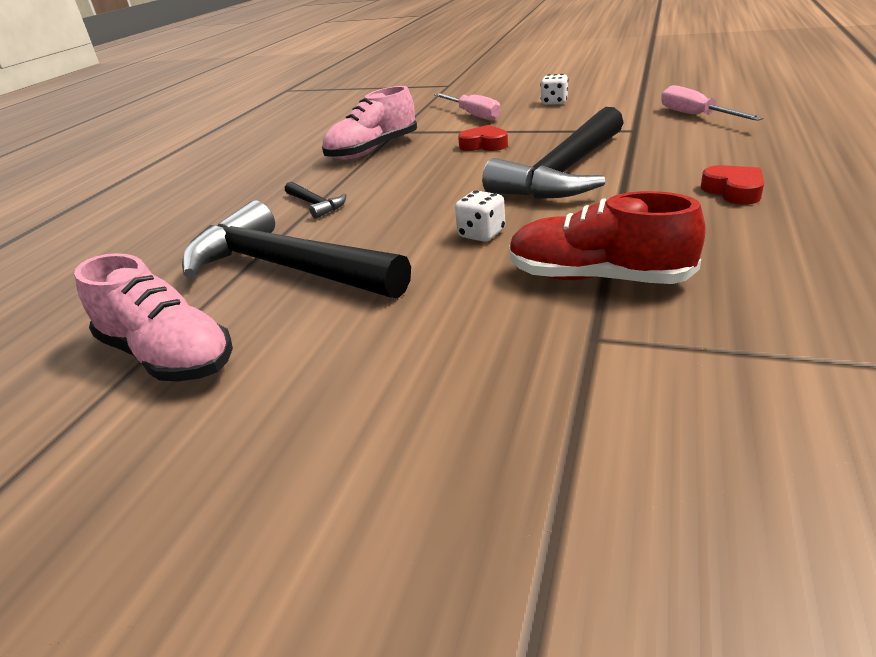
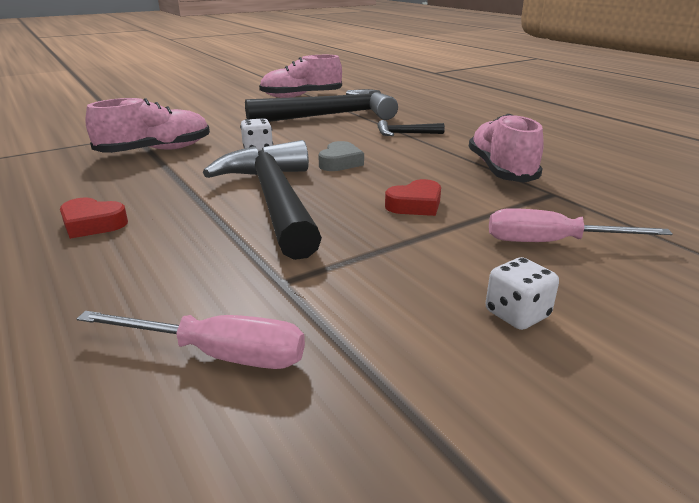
camera: 125 degrees right, 5 degrees down
(448, 190) = (340, 162): none -> grey heart
(597, 278) = (155, 151): red shoe -> pink shoe

